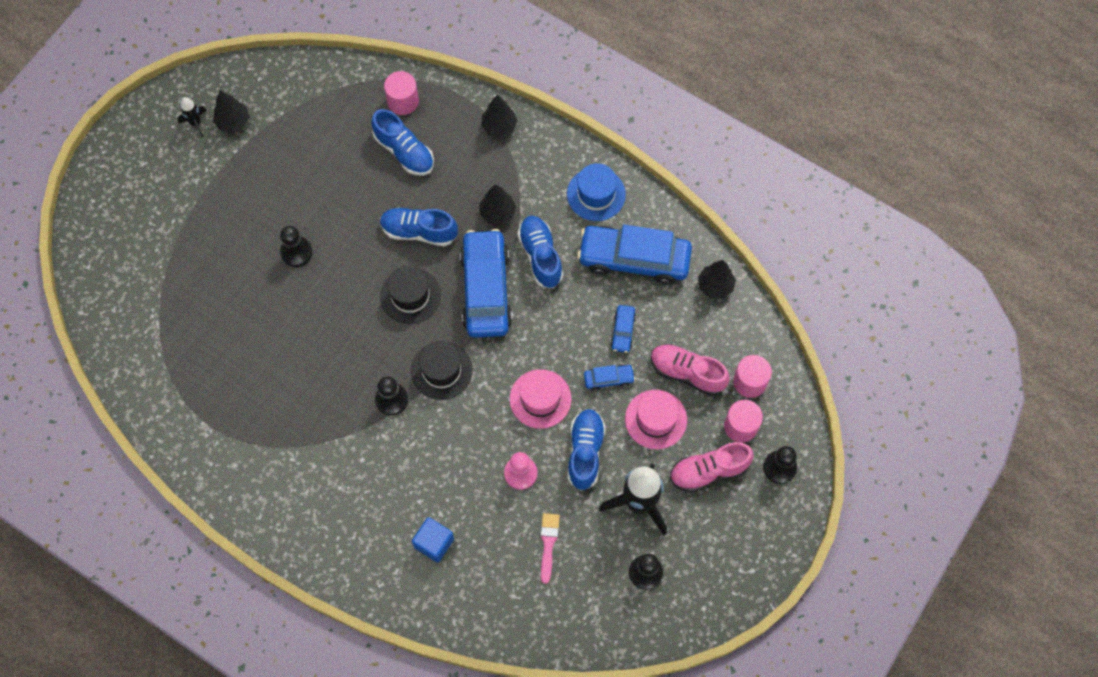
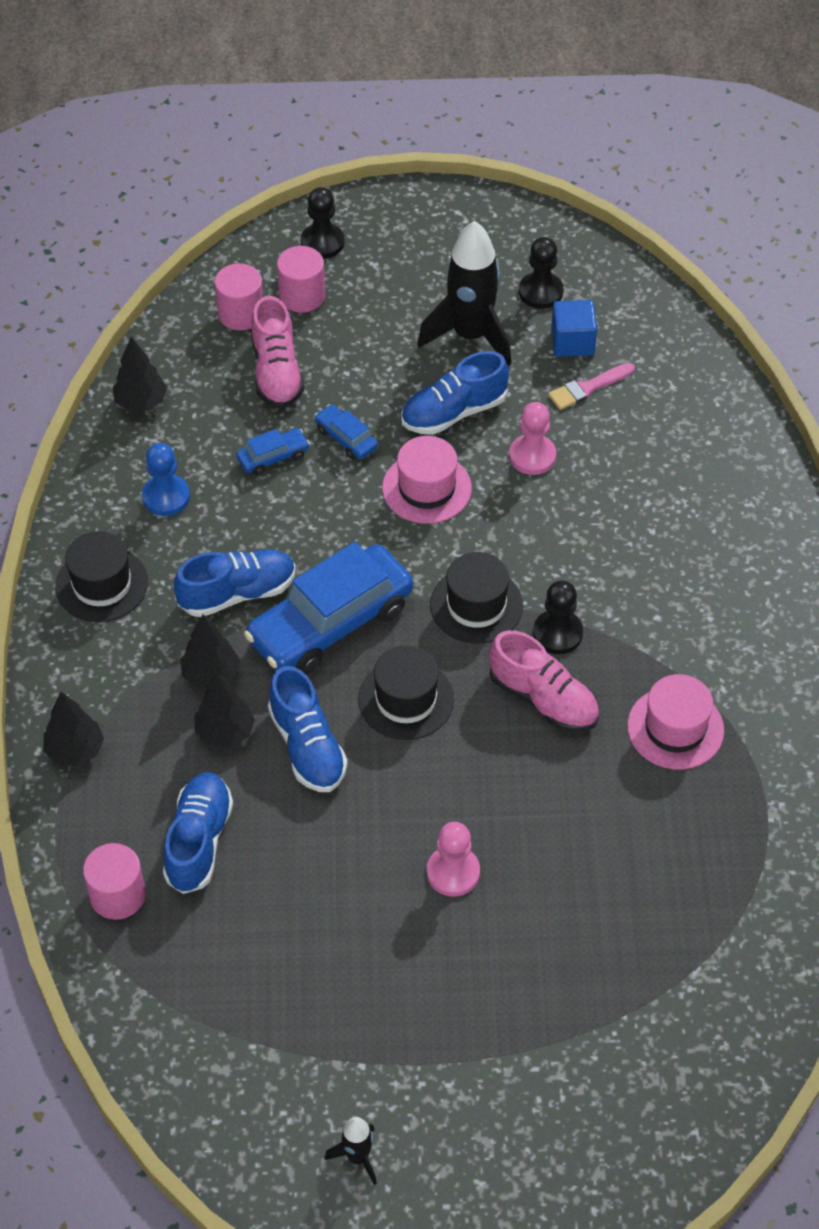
camera: 125 degrees left, 15 degrees down
(233, 122) = (316, 1103): black tree -> black tree (225, 732)
(296, 252) = (453, 872): black pawn -> pink pawn
(434, 543) = (685, 488): blue cube -> blue cube (572, 342)
(540, 256) = (237, 593): blue shoe -> blue shoe turned 150 degrees counterclockwise
(596, 194) = (102, 584): blue hat -> black hat
(634, 259) = (166, 497): blue car -> blue pawn
(656, 419) = (358, 371): pink hat -> pink hat (675, 728)
(709, 471) = (379, 297): pink shoe -> pink shoe (543, 699)

